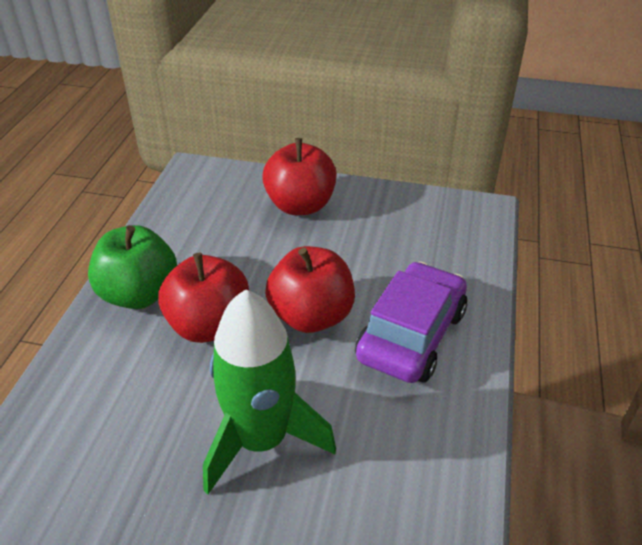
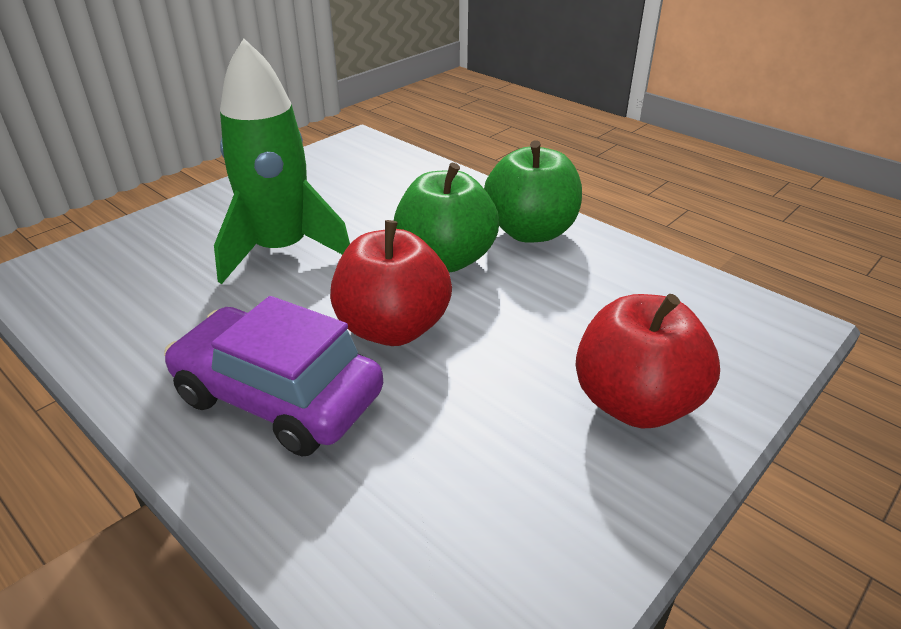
camera: 120 degrees right, 5 degrees down
(209, 325) = (445, 259): red apple -> green apple
(411, 335) = (279, 396): purple car -> purple car turned 150 degrees clockwise

